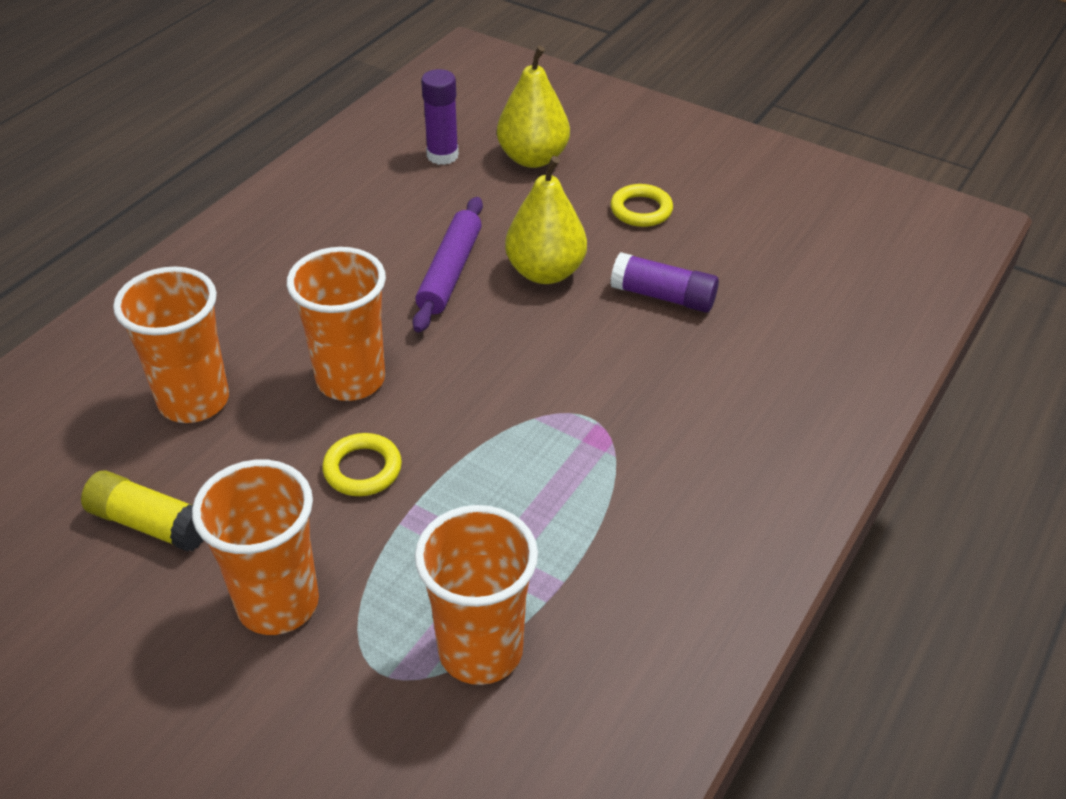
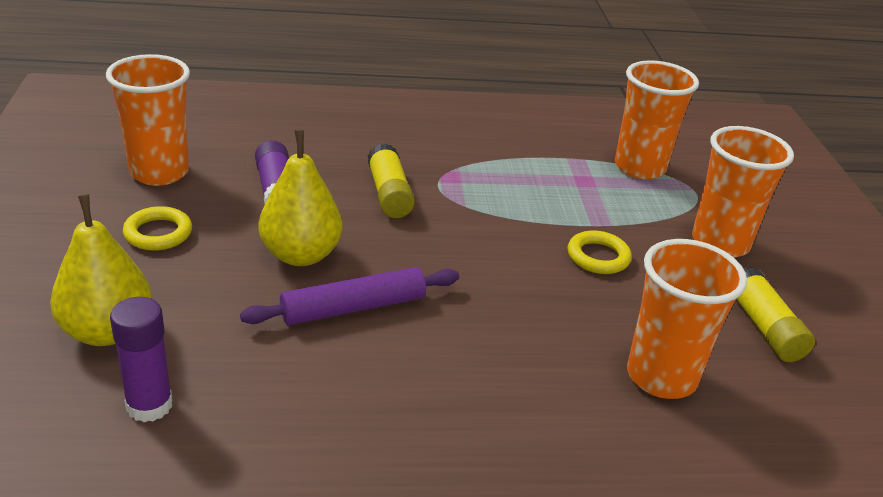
camera: 130 degrees left, 10 degrees down
(351, 379) = (535, 302): orange cup -> orange cup (159, 172)
(600, 370) = (389, 194): none -> yellow glue stick

